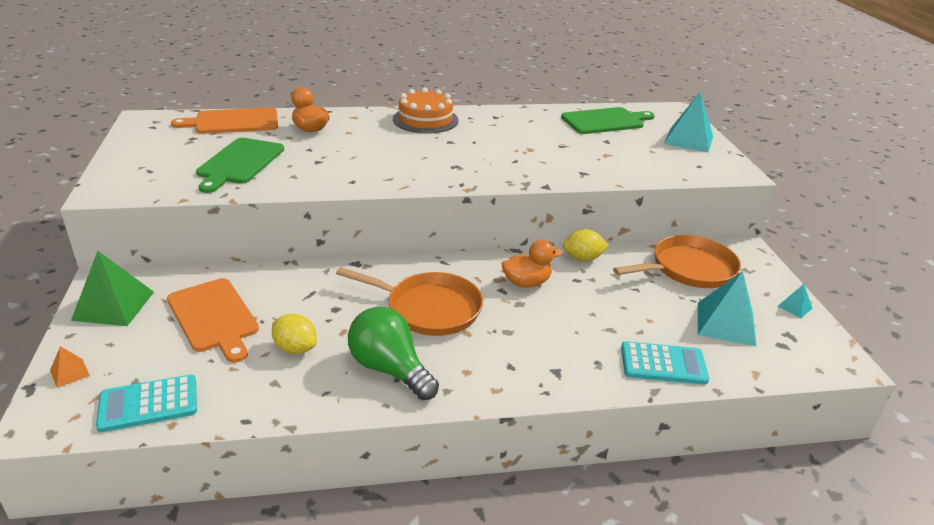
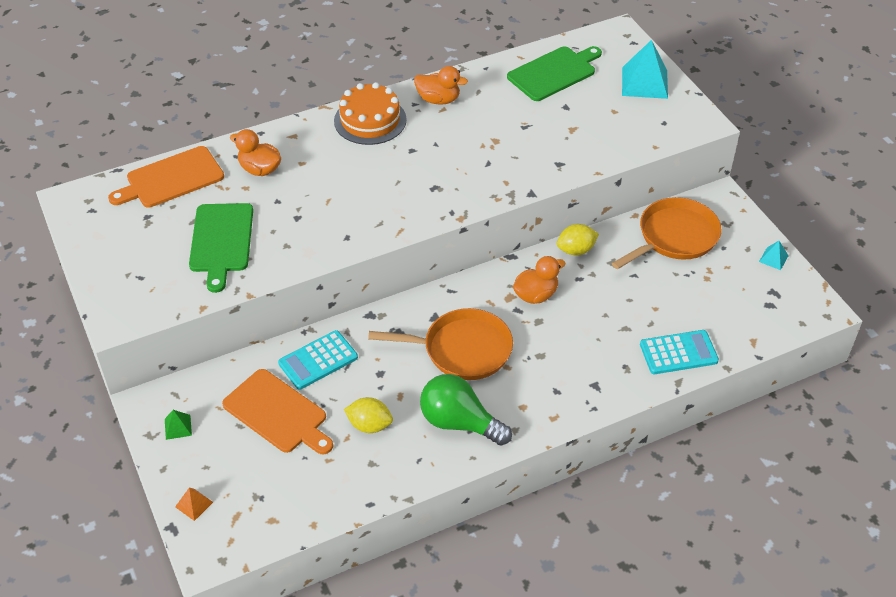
camera: 15 degrees left, 15 degrees up
(113, 305) = (178, 427): green pyramid -> green pyramid, size x0.47
(148, 404) = (282, 512): turquoise calculator -> turquoise calculator (318, 360)
(493, 119) = (438, 99): none -> orange duck
(725, 323) = (719, 294): turquoise pyramid -> none

